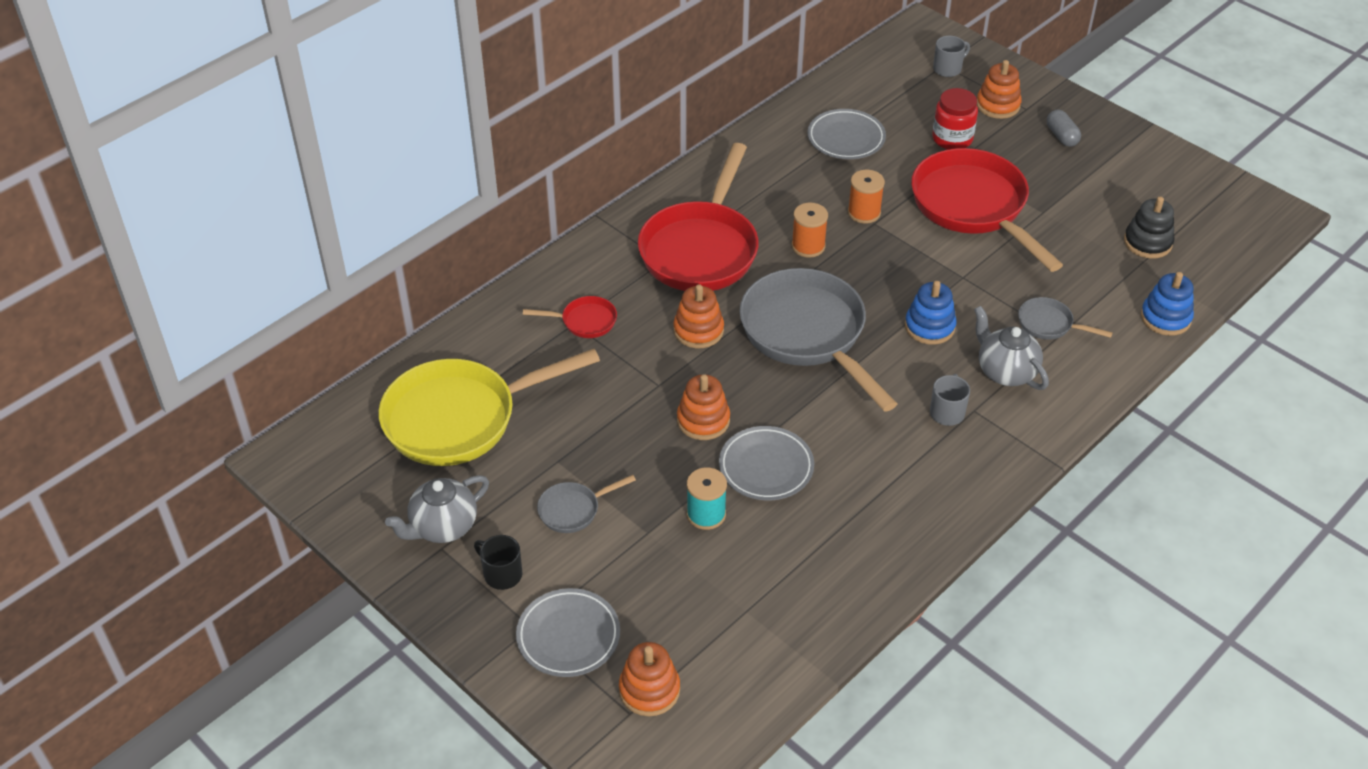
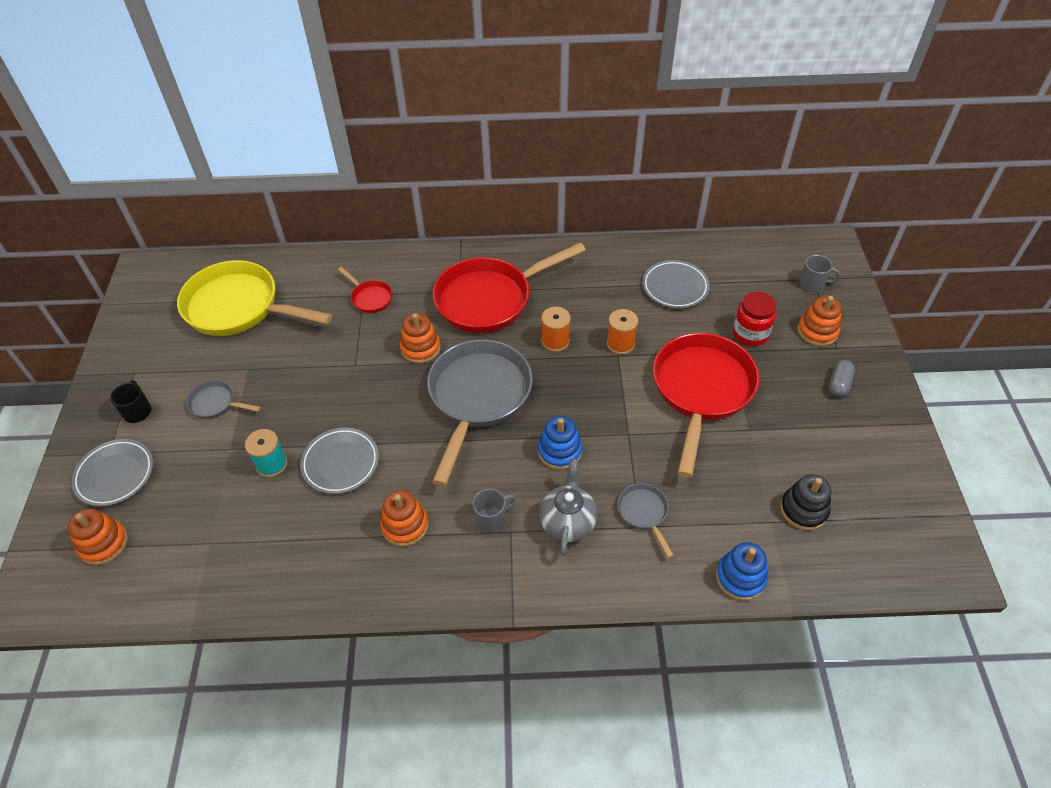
camera: 45 degrees right, 5 degrees up
(443, 527) = (150, 362): grey teapot -> none
(703, 420) = (348, 405): orange stacking toy -> orange stacking toy (405, 525)

